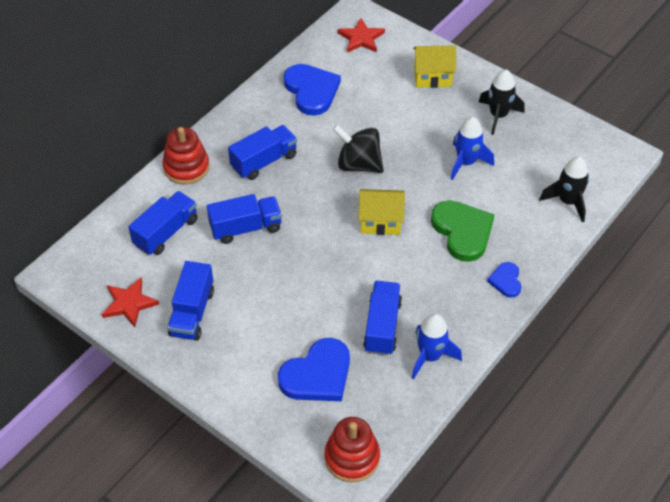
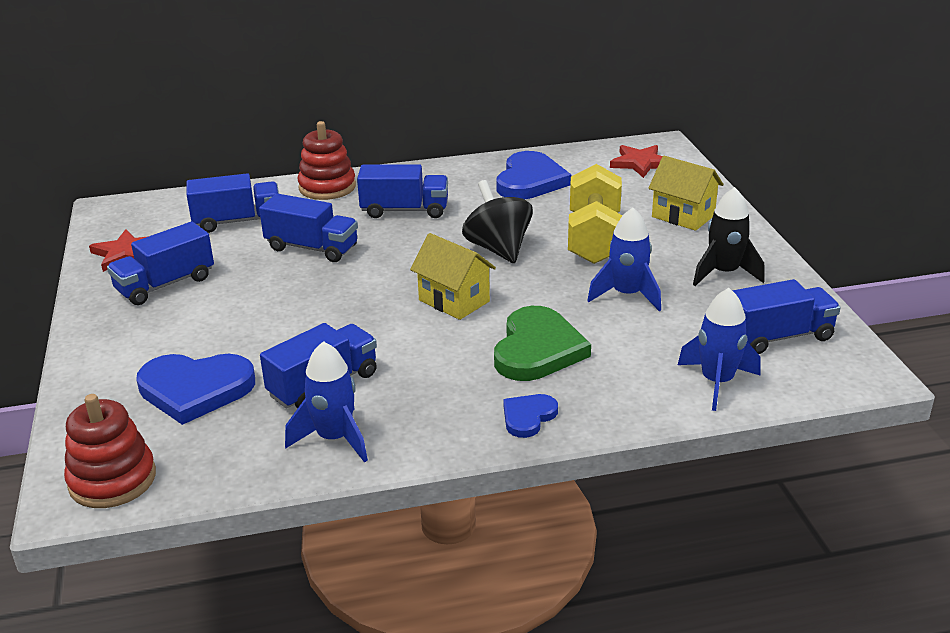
camera: 40 degrees right, 20 degrees down
(403, 125) = (594, 239): none -> yellow dumbbell
(566, 151) = (778, 337): none -> blue truck
(568, 202) = (717, 382): black rocket -> blue rocket

